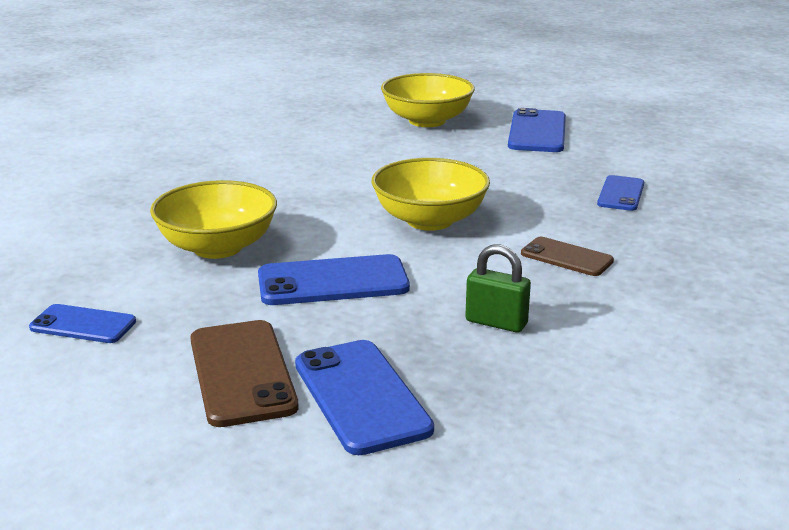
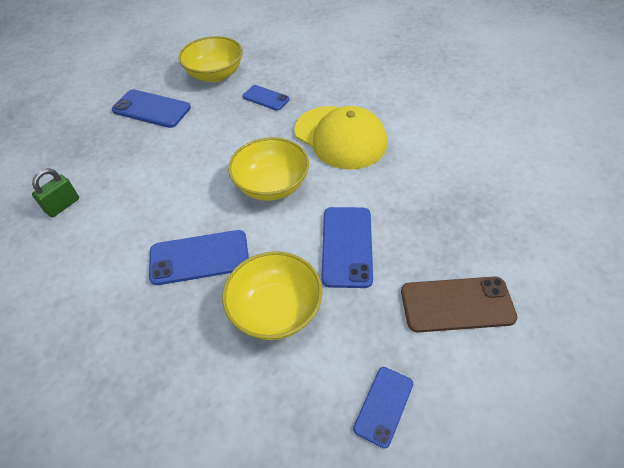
camera: 75 degrees left, 25 degrees up
(361, 396) = (483, 249): blue phone -> blue phone (199, 257)
(427, 121) = (93, 158): yellow bowl -> yellow bowl (215, 74)
(496, 322) = (410, 180): green padlock -> green padlock (63, 205)
(566, 257) = (340, 137): brown phone -> yellow cap

